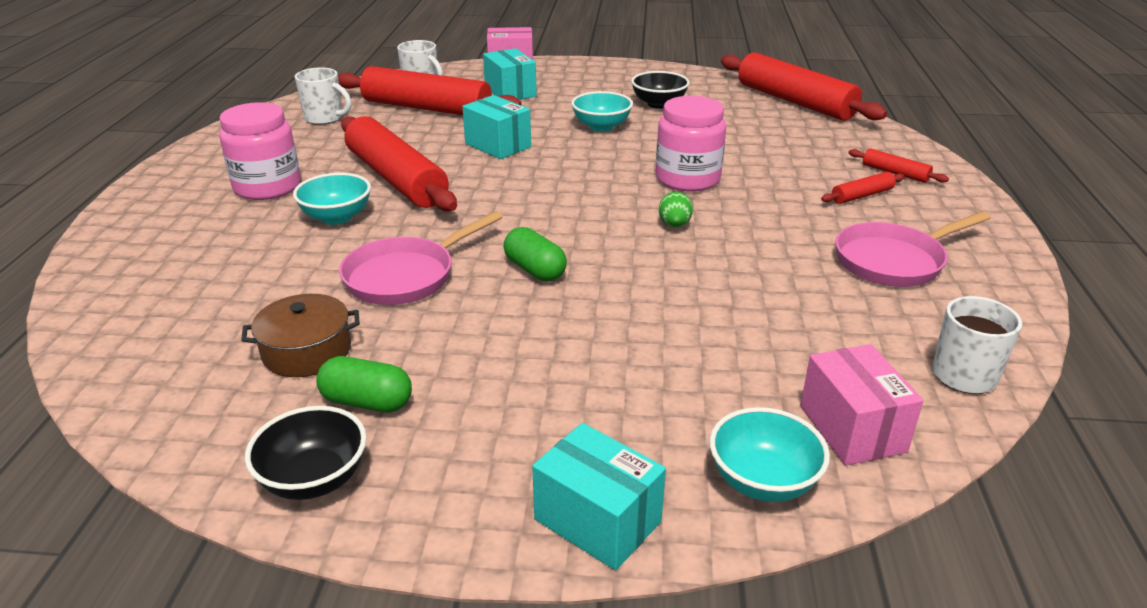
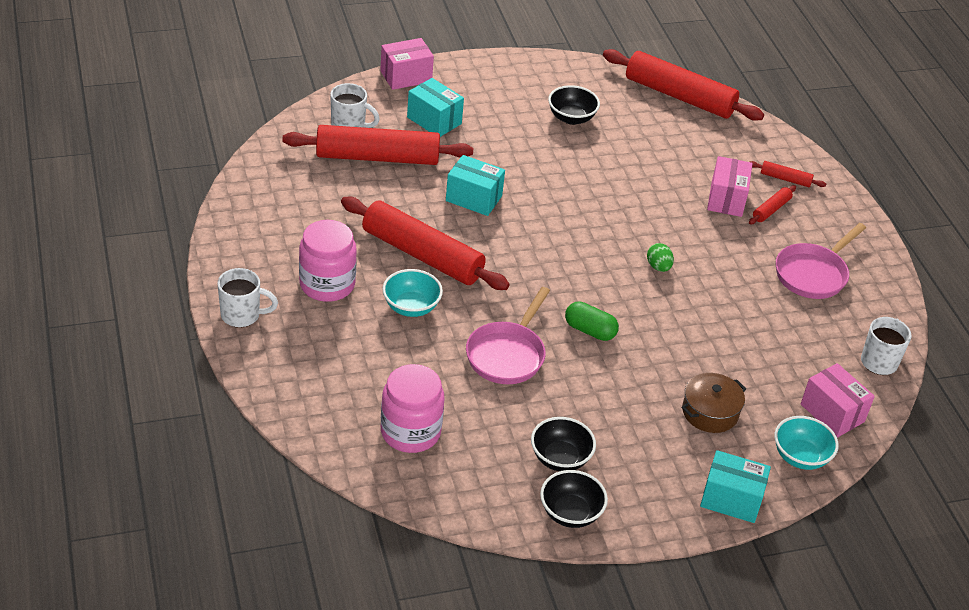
camera: 25 degrees left, 10 degrees up
(307, 351) = (493, 431): brown pot -> brown pot (710, 412)
(325, 118) = (298, 188): white mug -> white mug (242, 315)
(367, 402) = (560, 458): green capsule -> black bowl
(601, 126) = (542, 158): turquoise bowl -> none
(687, 179) = (642, 213): pink jar -> pink jar (410, 432)
(805, 180) = (726, 199): none -> pink box

